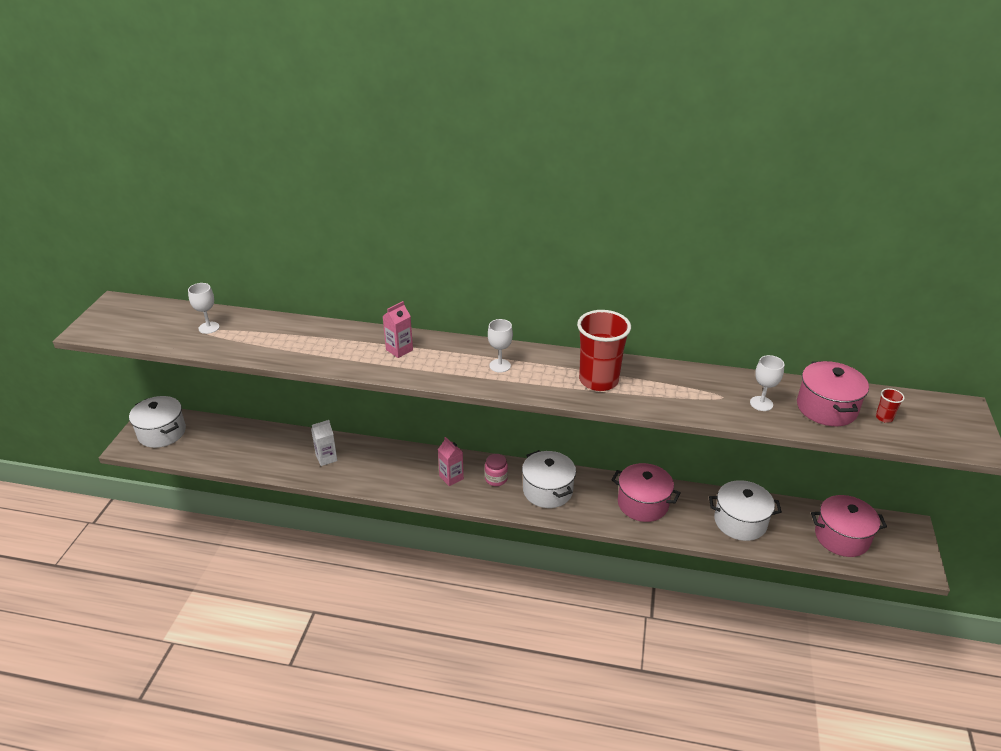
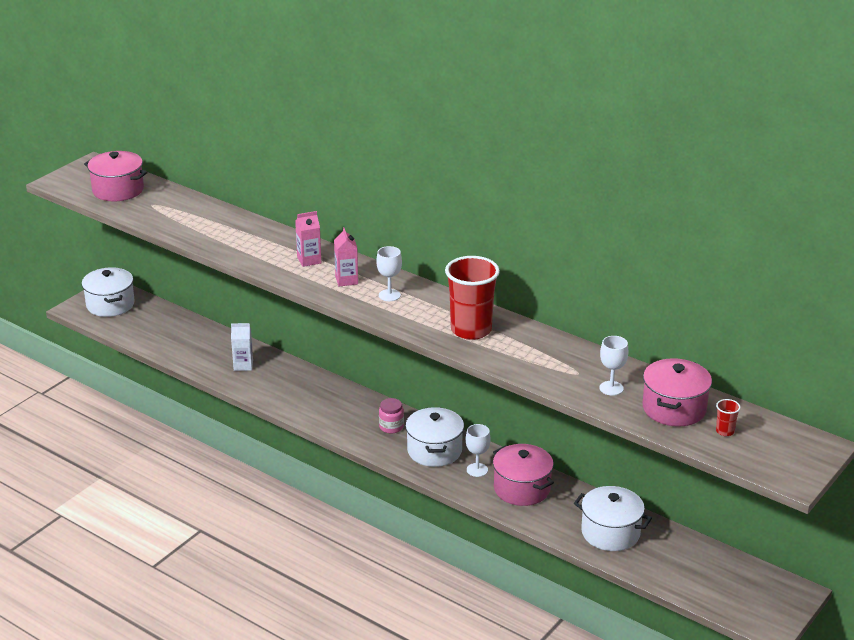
camera: 25 degrees right, 5 degrees down
(209, 328) = (158, 203): white goblet -> white goblet (477, 470)
(451, 477) = (349, 414): pink carton -> pink carton (346, 280)
(842, 537) = (709, 577): pink pot -> pink pot (118, 190)

